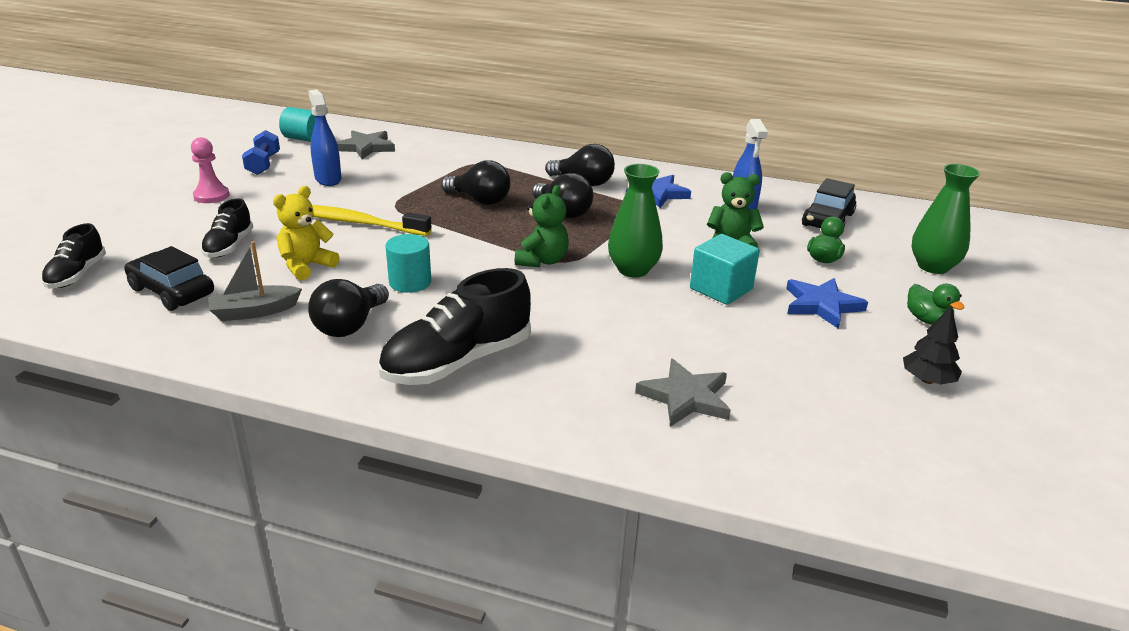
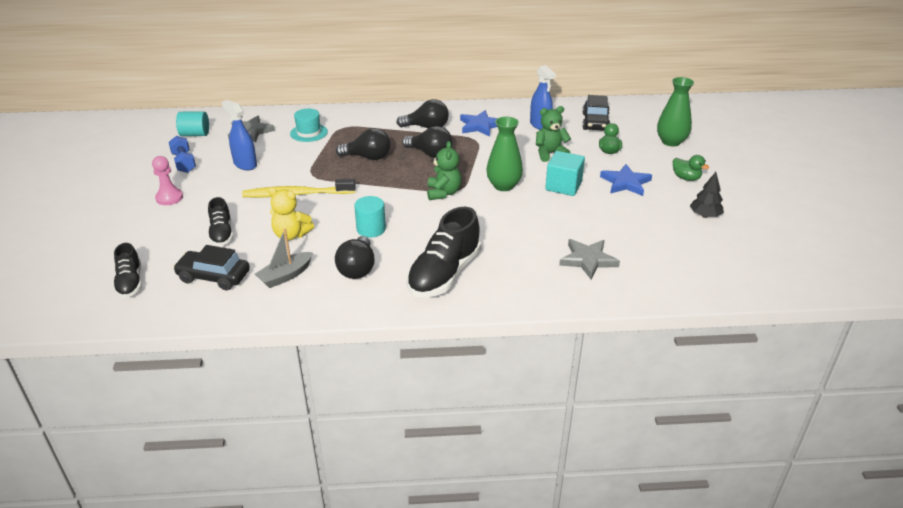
camera: 20 degrees left, 5 degrees up
(306, 266) = (291, 235): yellow teddy bear -> yellow teddy bear turned 90 degrees counterclockwise
(432, 161) = (309, 133): none -> turquoise hat

